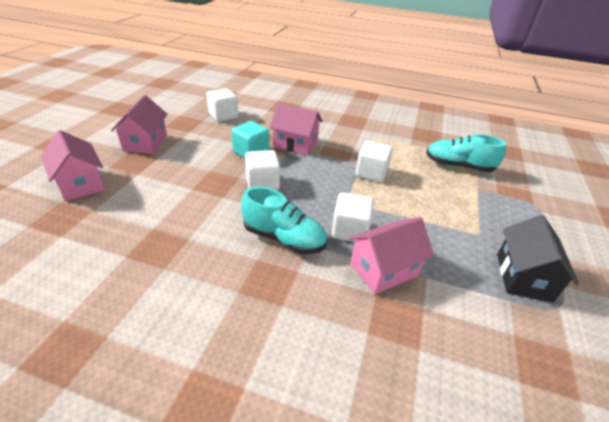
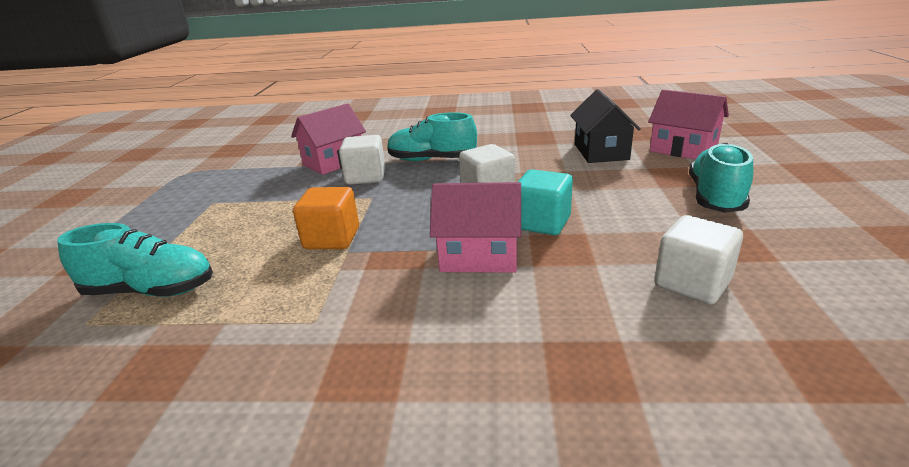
camera: 170 degrees right, 10 degrees down
(145, 143) = (715, 197): pink house -> turquoise shoe
(371, 173) = (332, 238): white cube -> orange cube
(523, 277) = (198, 182): black house -> black house (601, 152)

